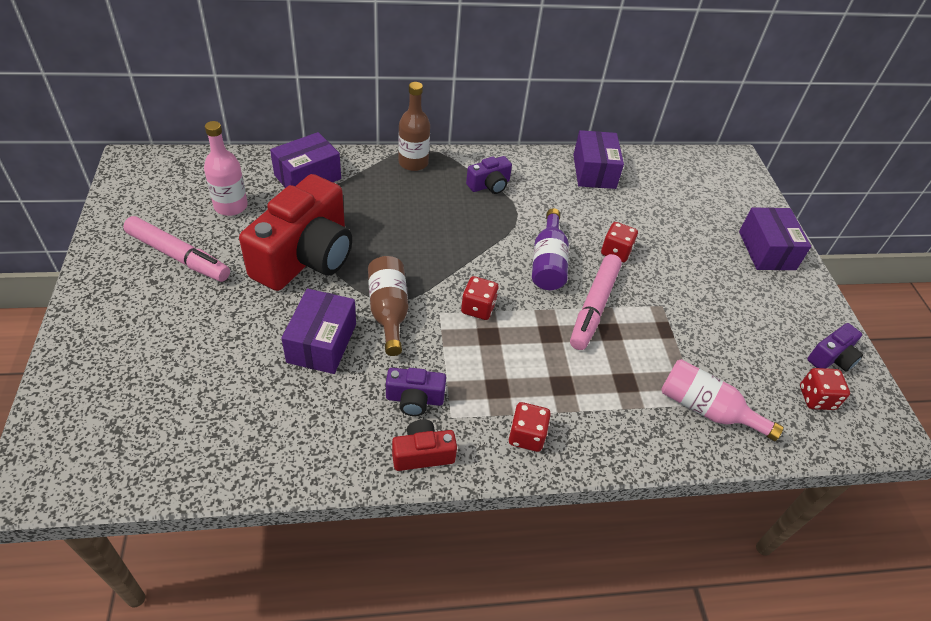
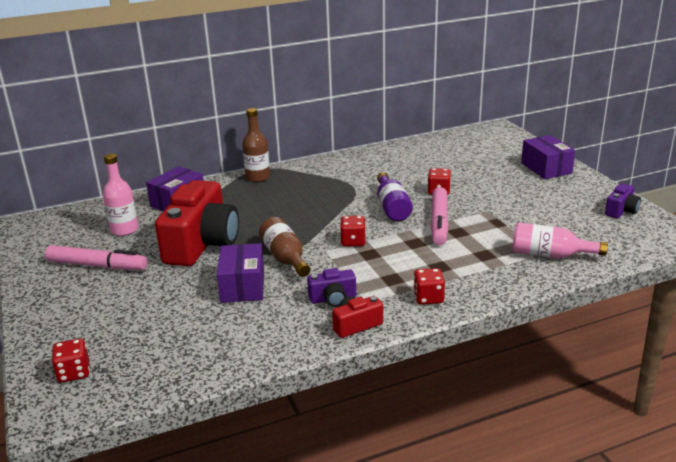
camera: 10 degrees left, 20 degrees down
(489, 185) = (324, 177): purple camera -> none
(594, 171) = (398, 154): purple box -> none
(816, 398) = (622, 232): red dice -> red dice (74, 373)

